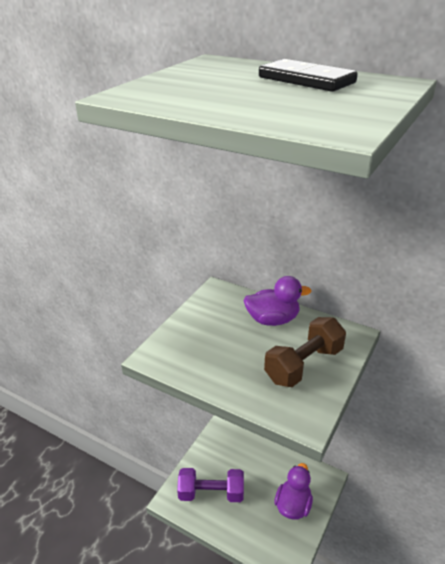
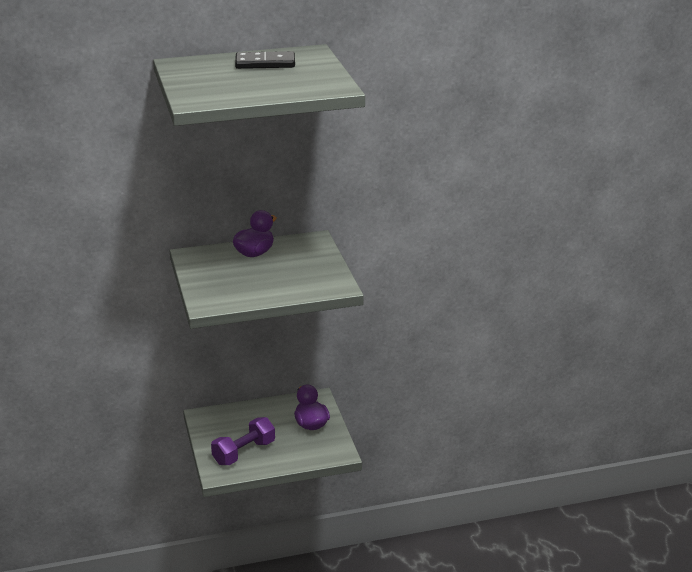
camera: 45 degrees left, 5 degrees down
(304, 365) = (306, 265): brown dumbbell -> none

